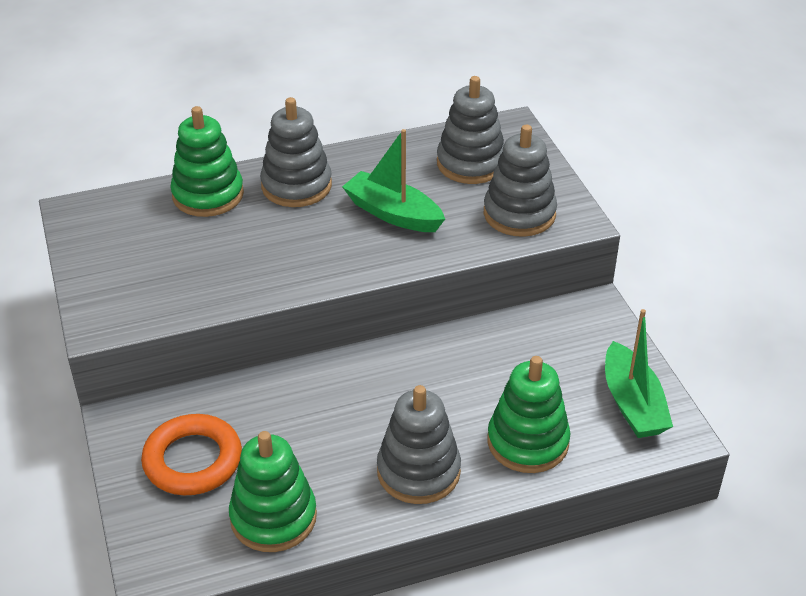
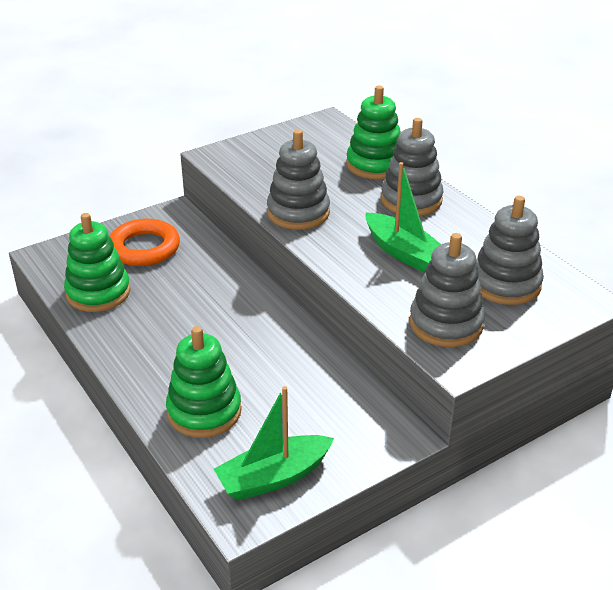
camera: 75 degrees right, 5 degrees down
(393, 213) = (403, 252): green boat -> green boat turned 120 degrees clockwise
(418, 471) = (156, 354): grey stacking toy -> grey stacking toy (298, 213)

